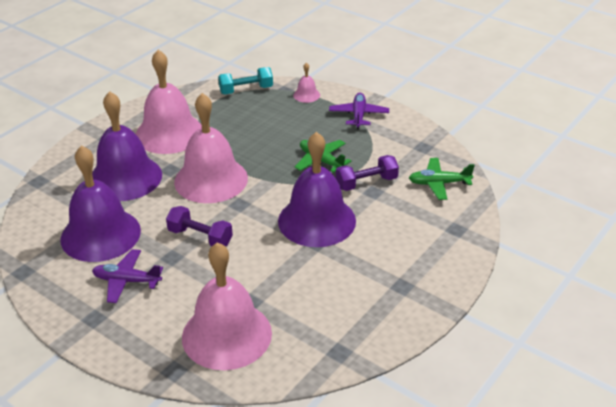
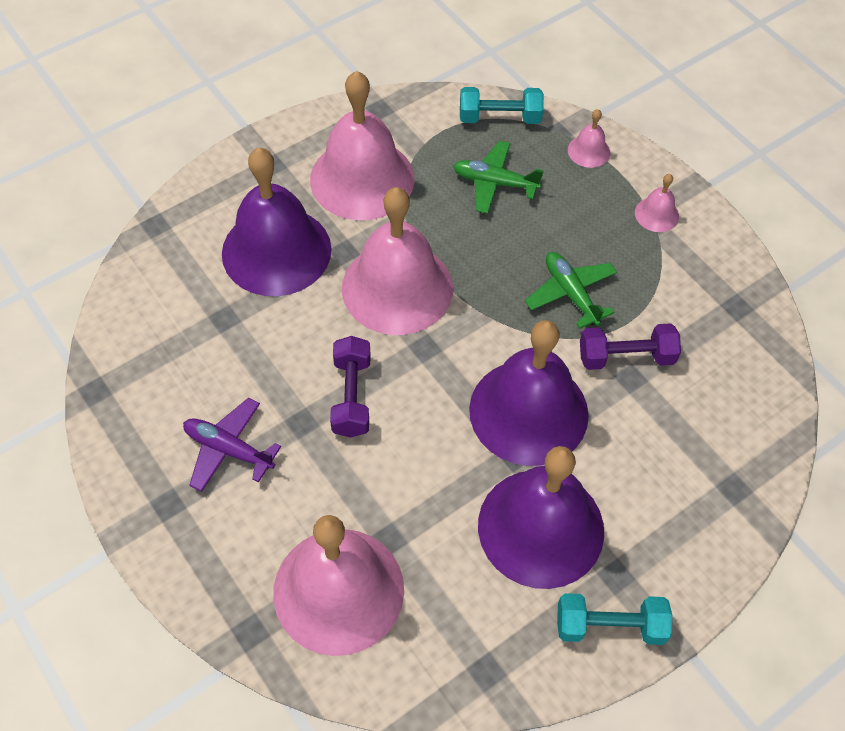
camera: 15 degrees right, 20 degrees up
(100, 234) = (215, 351): purple bell -> purple bell (541, 527)
(200, 237) = (351, 396): purple dumbbell -> purple dumbbell turned 45 degrees clockwise
(358, 115) = (656, 214): purple plane -> pink bell
(408, 311) = (609, 626): none -> turquoise dumbbell
(439, 183) = (737, 389): green plane -> green plane (494, 183)

